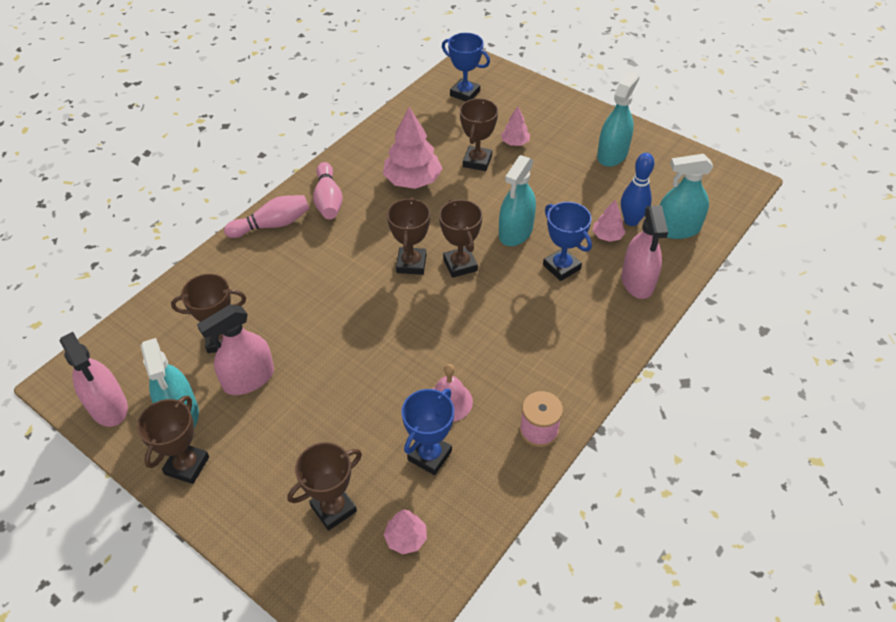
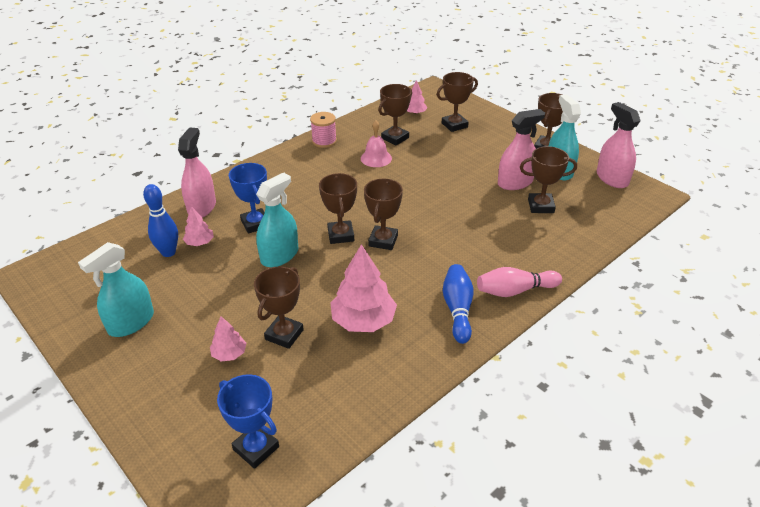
camera: 170 degrees left, 10 degrees down
(328, 200) = (457, 309): pink bowling pin -> blue bowling pin
(429, 455) = (395, 138): blue trophy -> brown trophy
(677, 229) = (134, 241): turquoise spray bottle -> none

